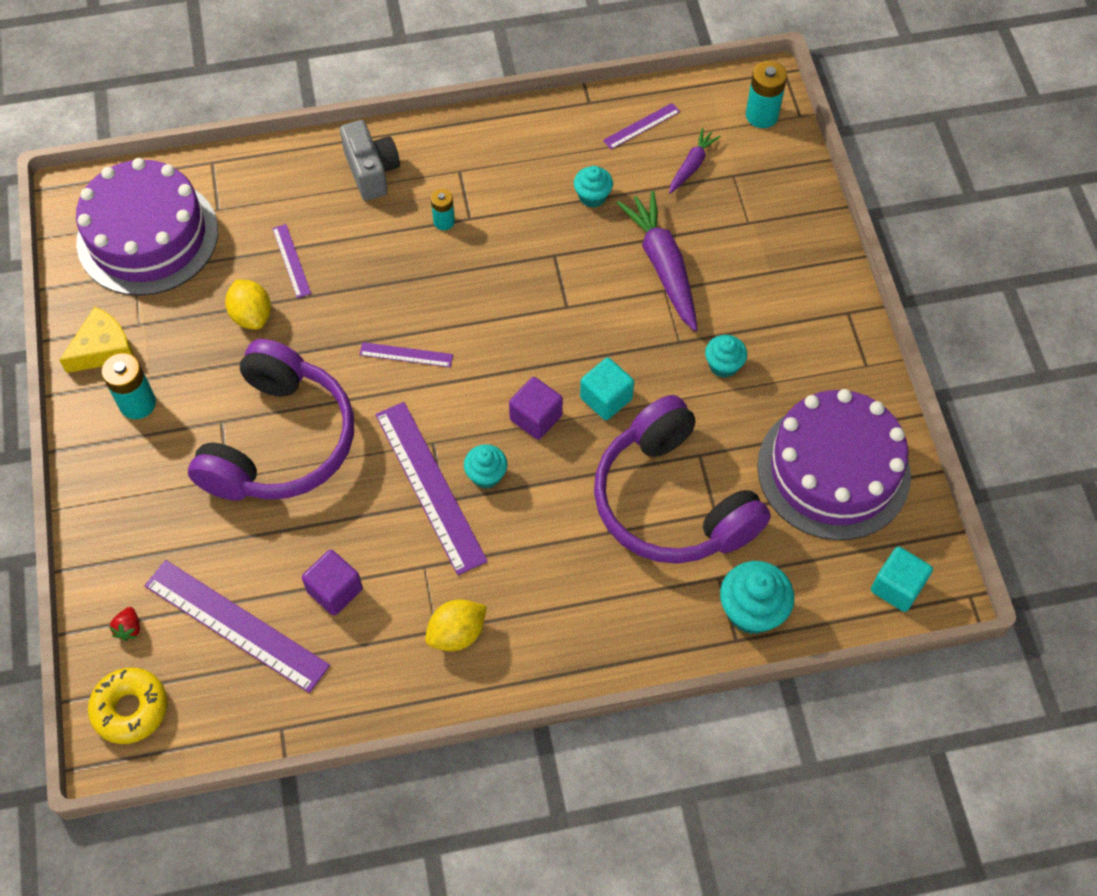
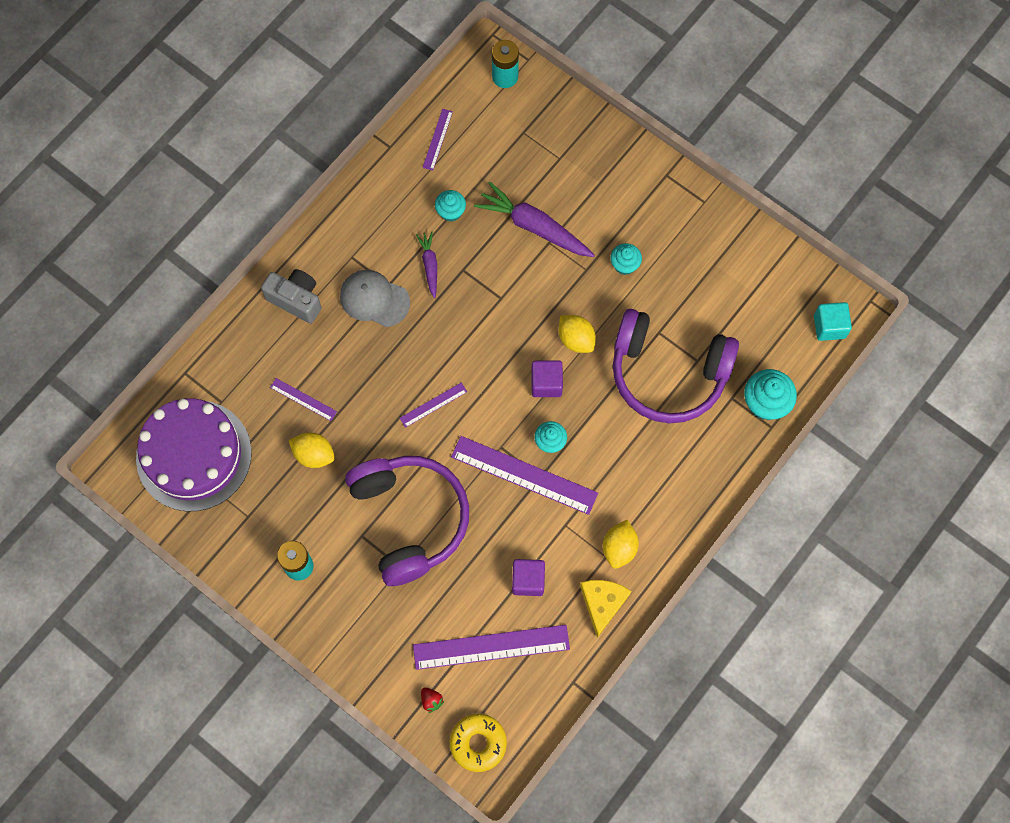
camera: 40 degrees left, 10 degrees up
(103, 349) = (241, 550): yellow cheese -> yellow cheese (602, 603)
(444, 221) = (374, 299): turquoise battery -> grey cap
(606, 398) = (576, 339): turquoise cube -> yellow lemon
(691, 165) = (492, 144): purple carrot -> purple carrot (429, 265)
(833, 470) = (739, 283): purple cake -> none

